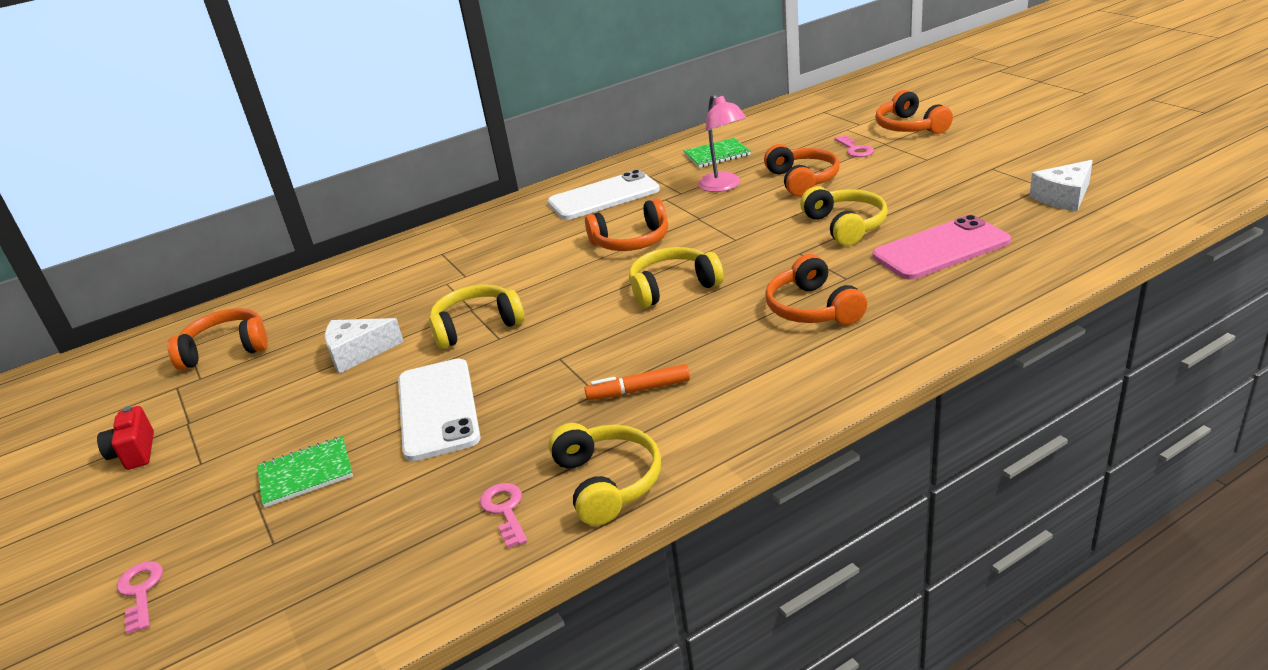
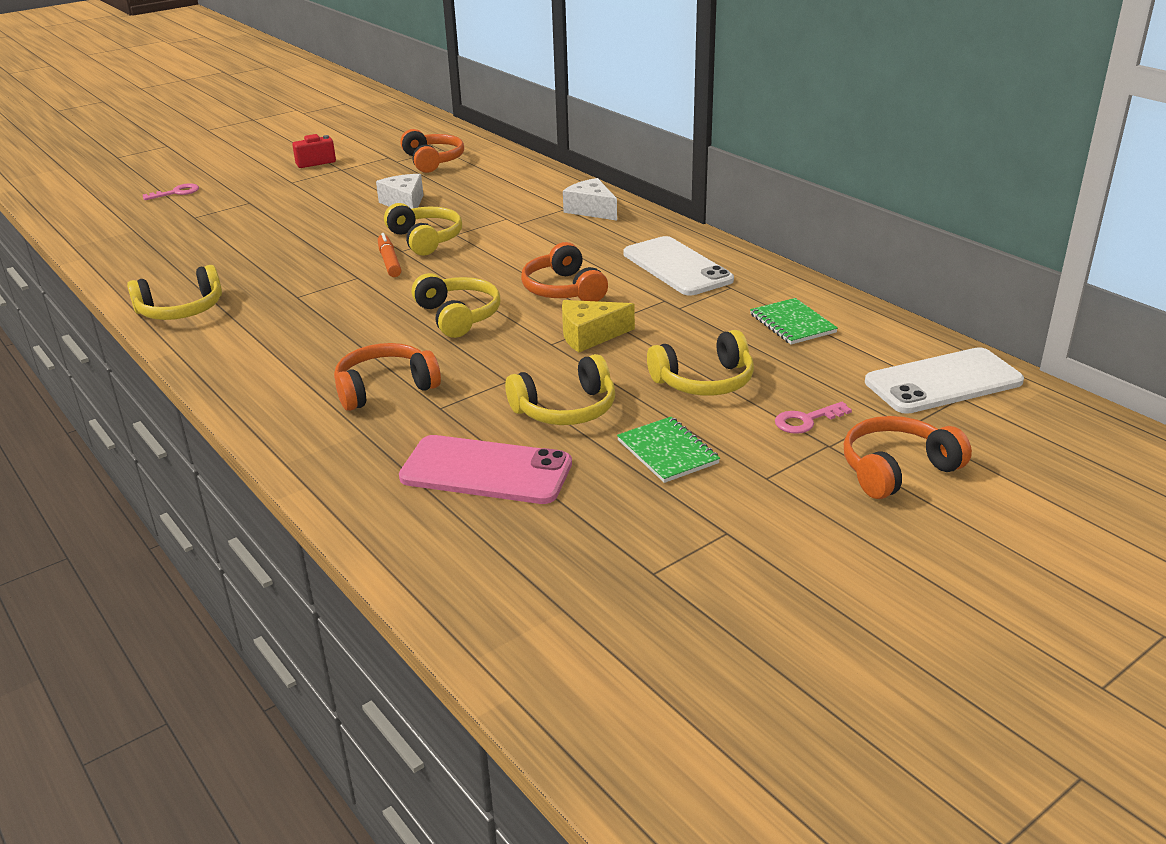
camera: 80 degrees right, 0 degrees up
(306, 473) = (259, 213): green notebook -> green notebook (667, 452)
(438, 409) = (310, 242): white phone -> white phone (943, 382)
(505, 510) = (175, 279): pink key -> none
(639, 390) = (291, 313): orange marker -> orange marker (389, 262)
(723, 224) = (590, 335): none -> yellow cheese
(724, 186) = (693, 332): pink lamp -> none
(802, 180) = (704, 381): orange headphones -> yellow headphones
(941, 249) = (486, 471): pink phone -> pink phone turned 45 degrees counterclockwise
(1063, 197) = (611, 586): white cheese -> white cheese (591, 210)

